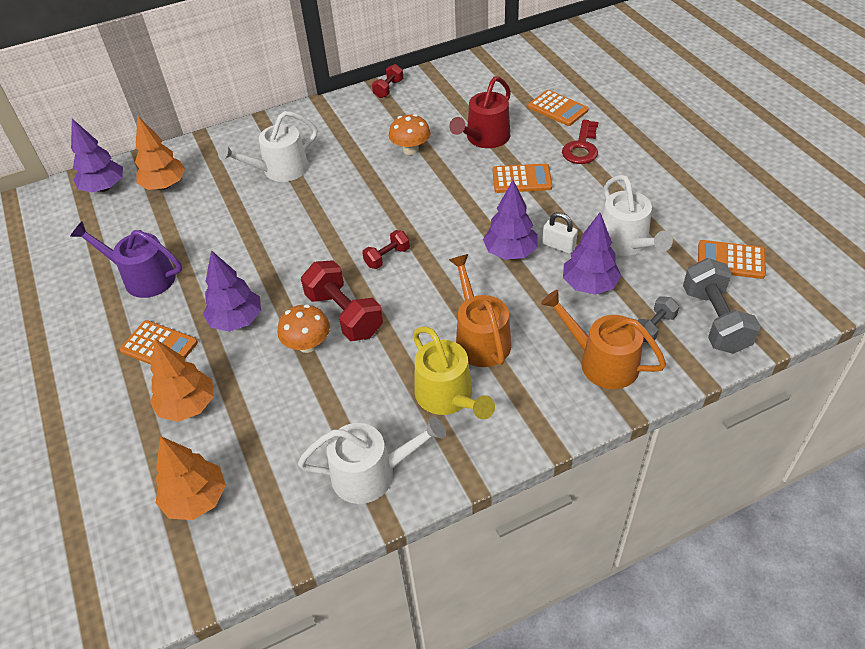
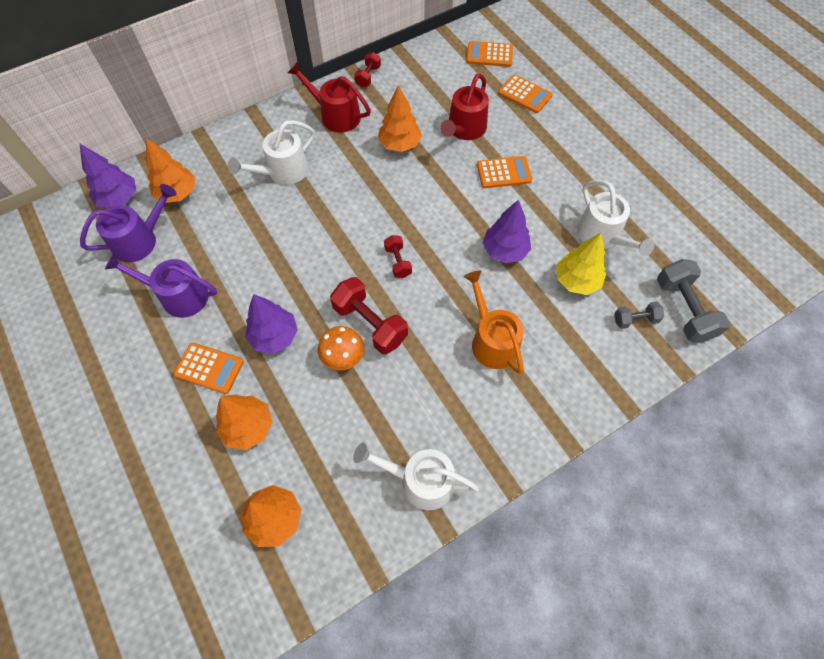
camera: 10 degrees left, 15 degrees up
(115, 225) = (139, 240): none -> purple watering can
(347, 122) = (336, 115): none -> red watering can
(371, 474) = (420, 481): white watering can -> white watering can turned 150 degrees counterclockwise
(387, 257) = (398, 262): red dumbbell -> red dumbbell turned 60 degrees counterclockwise
(410, 150) = (400, 144): orange mushroom -> orange tree
(448, 396) = (473, 400): yellow watering can -> none
(558, 246) = (545, 241): white padlock -> none
(581, 147) = (551, 136): red key -> none
(589, 285) = (576, 280): purple tree -> yellow tree
(602, 362) = (597, 357): orange watering can -> none
(654, 327) = (635, 320): grey dumbbell -> grey dumbbell turned 45 degrees clockwise
(730, 260) = (690, 248): orange calculator -> orange calculator (489, 55)

